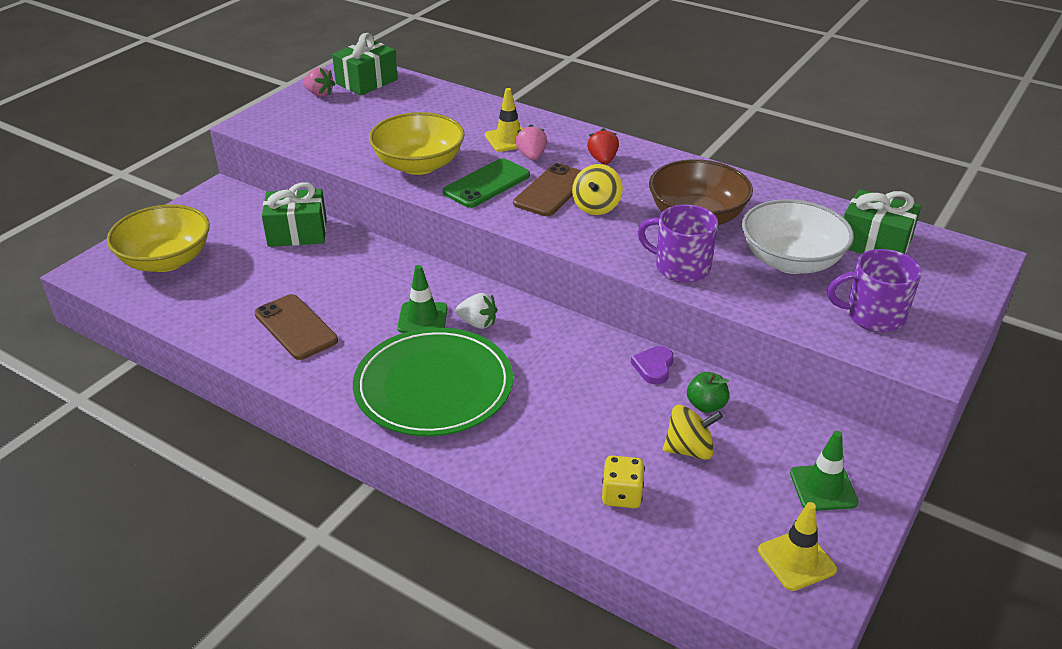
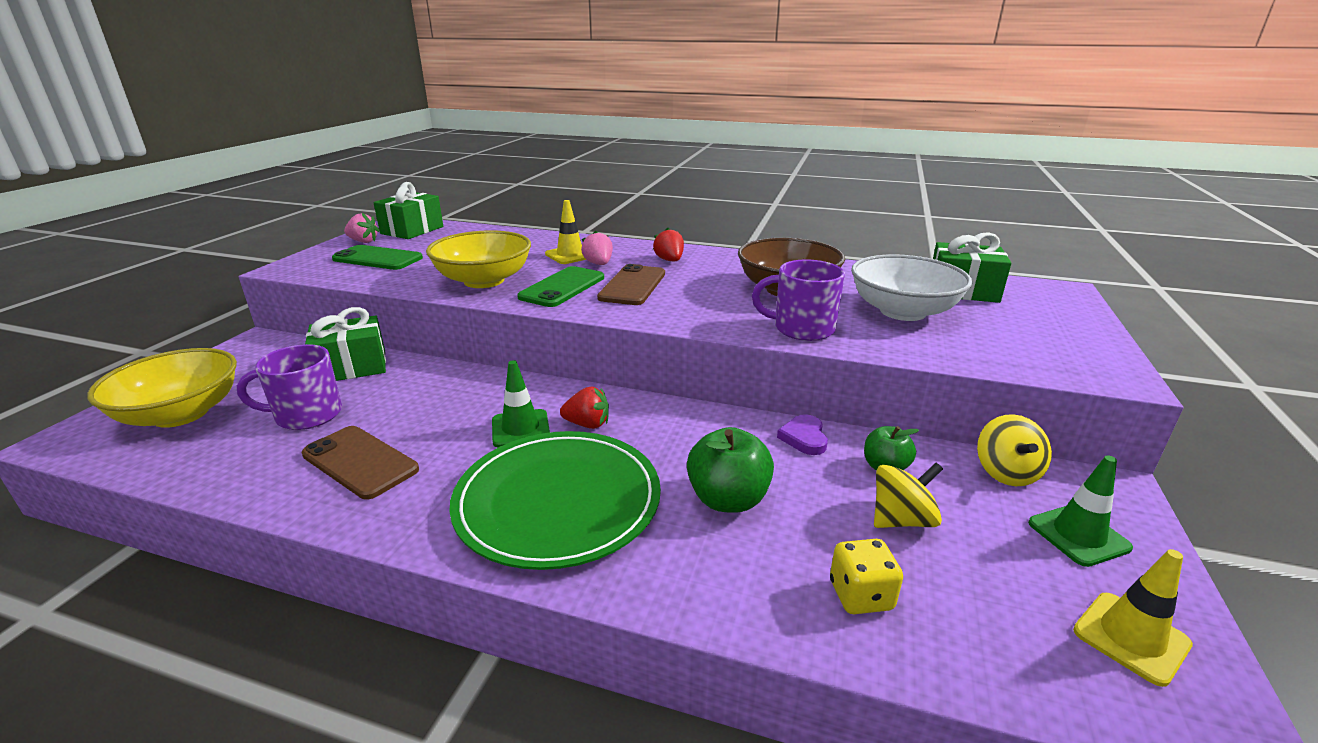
camera: 15 degrees left, 10 degrees down
(329, 121) = (377, 258): none -> green phone
(477, 323) = (587, 424): white strawberry -> red strawberry
(562, 408) = (728, 499): none -> green apple
(596, 207) = (684, 293): yellow spinning top -> yellow spinning top (1006, 472)
(873, 315) = (1021, 344): purple mug -> purple mug (307, 415)

